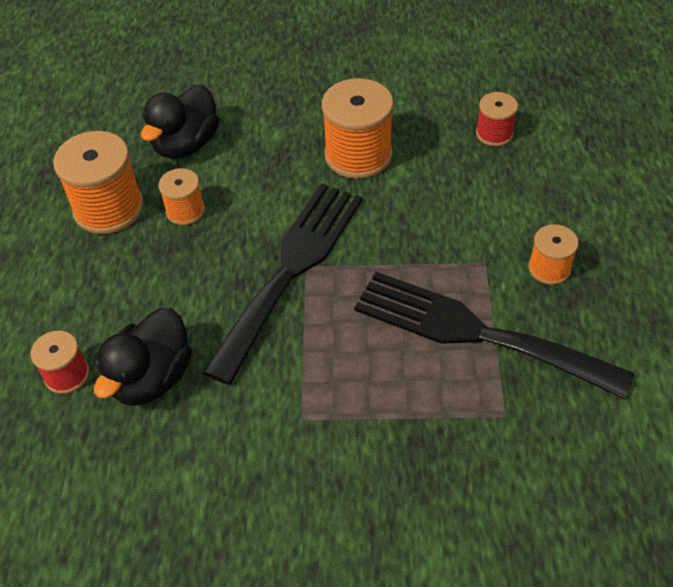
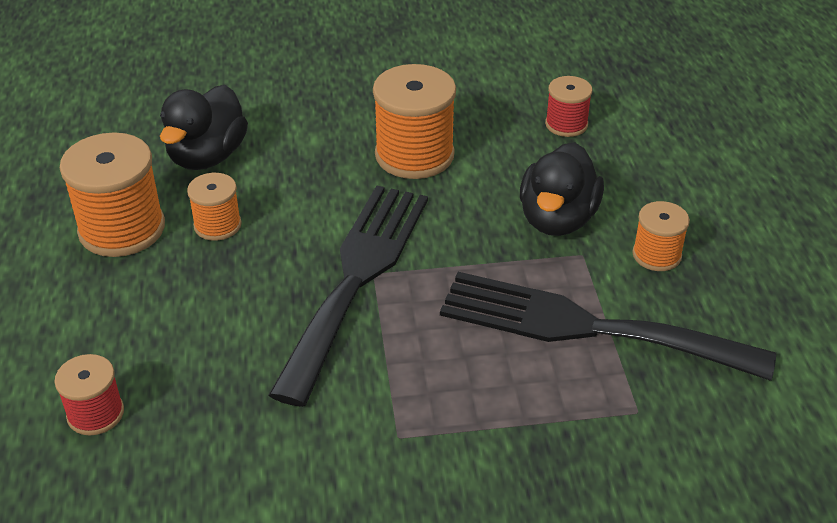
camera: 10 degrees left, 10 degrees down
(152, 378) = (205, 408): black duck -> black duck (557, 219)

